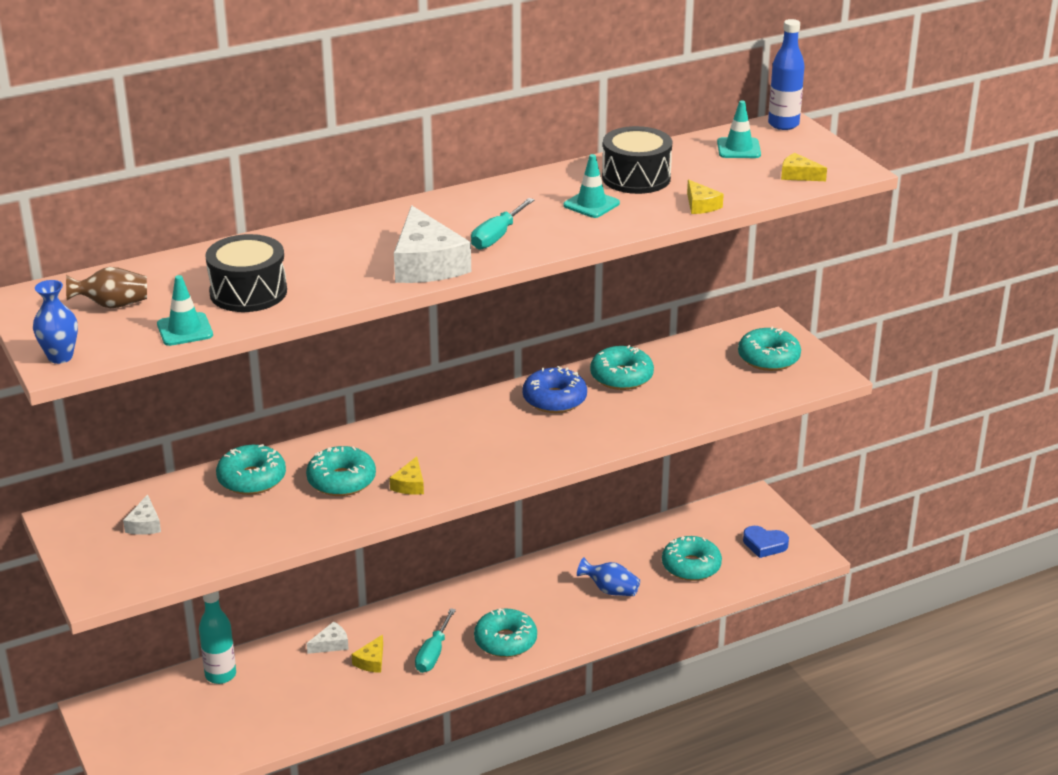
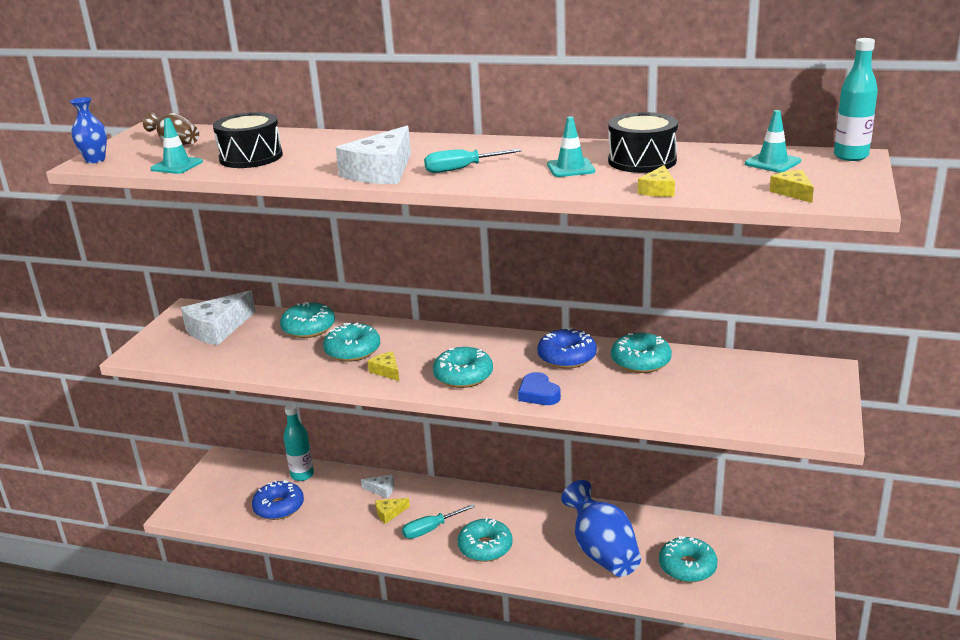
camera: 45 degrees right, 5 degrees down
(145, 524) = (218, 329): white cheese -> white cheese, size x2.07
(243, 718) = (279, 507): none -> blue donut
(410, 484) = (386, 371): yellow cheese -> yellow cheese turned 90 degrees clockwise
(610, 590) = (602, 552): blue vase -> blue vase, size x1.89
(764, 545) = (771, 582): blue heart -> blue heart (538, 394)
(768, 358) = (787, 395): turquoise donut -> turquoise donut (463, 376)
(783, 124) = (851, 156): blue bottle -> turquoise bottle

